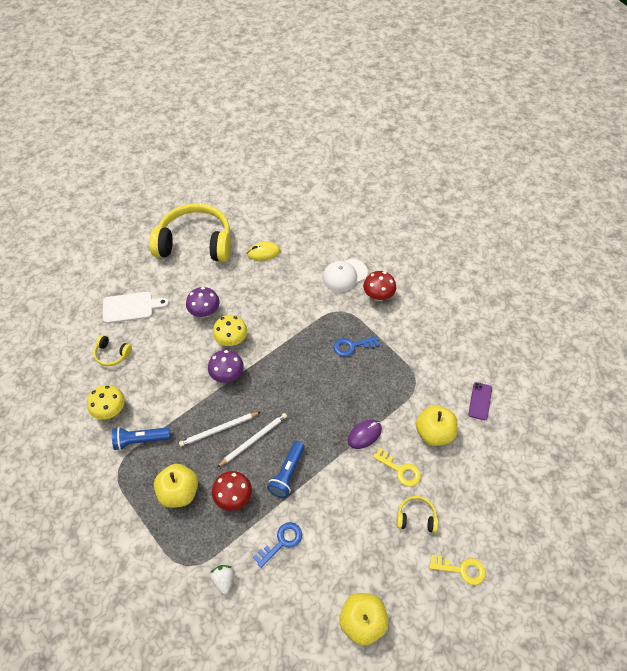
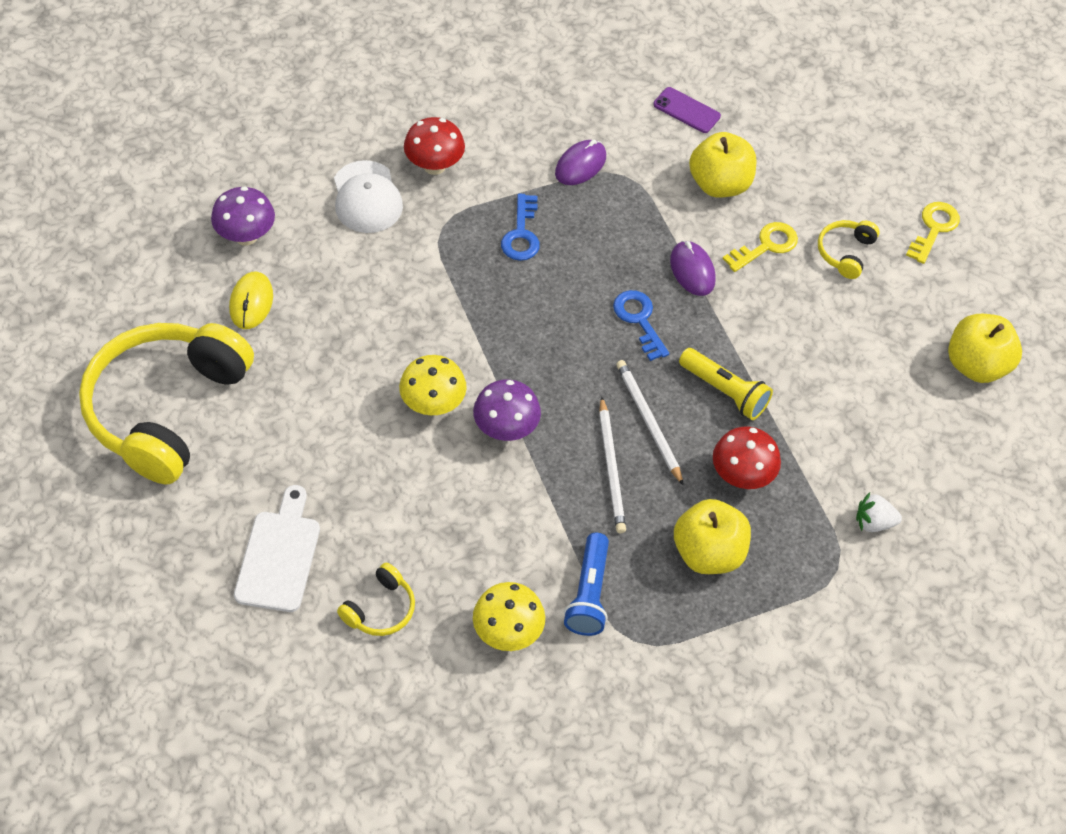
camera: 75 degrees left, 0 degrees up
(205, 312) = (350, 432): purple mushroom -> purple mushroom (246, 236)
(281, 542) = (835, 430): blue key -> blue key (639, 320)
(287, 473) = (724, 391): blue flashlight -> yellow flashlight
(412, 359) = (580, 165): none -> purple mouse

